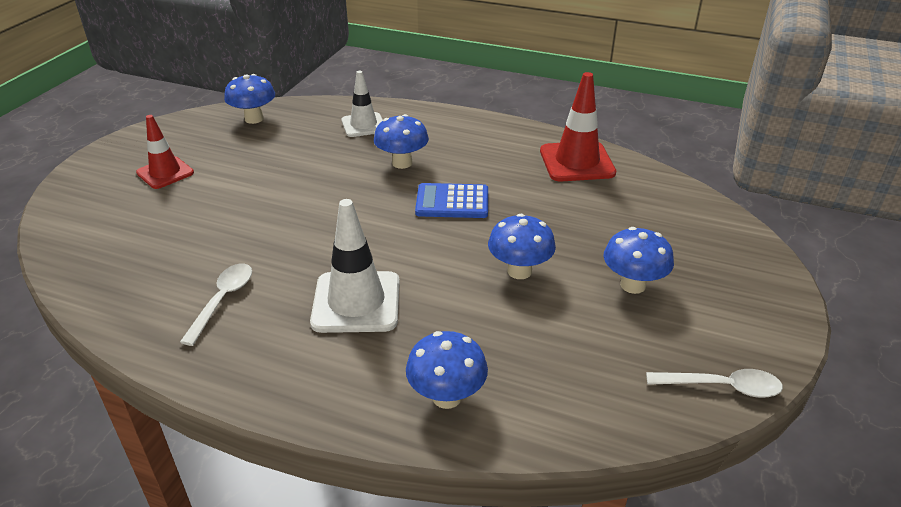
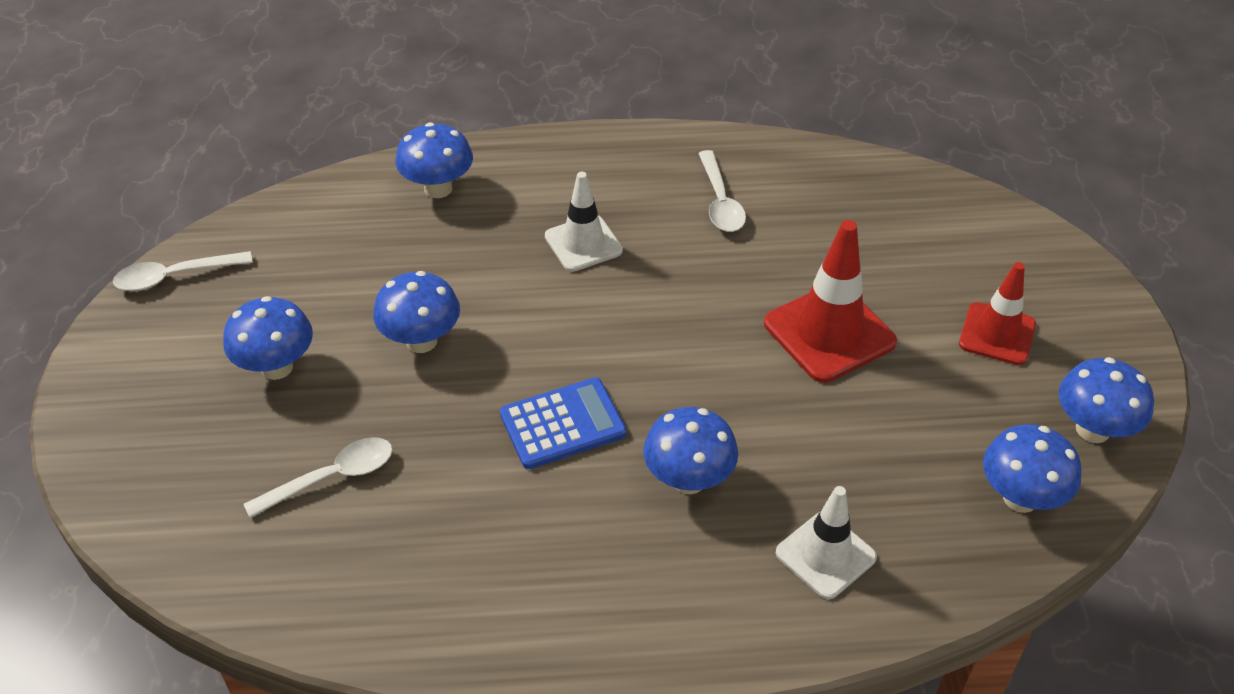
camera: 155 degrees right, 10 degrees up
(185, 129) = (1092, 429): none -> blue mushroom
(356, 302) = (583, 243): white traffic cone -> white traffic cone, size x0.66
(577, 162) = (403, 593): red traffic cone -> red traffic cone (829, 333)
(605, 215) = (331, 477): none -> white spoon

